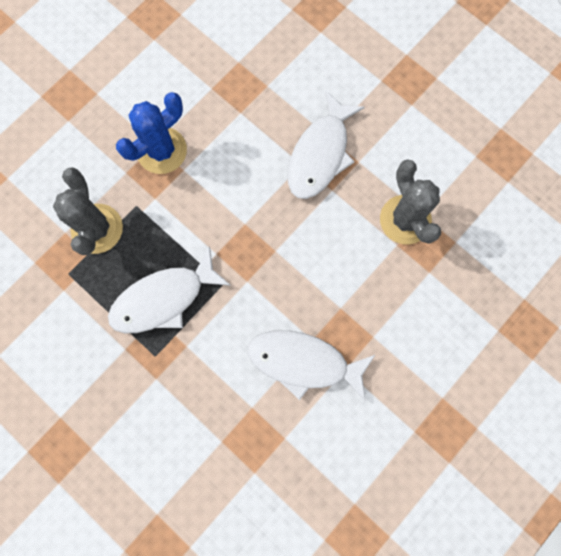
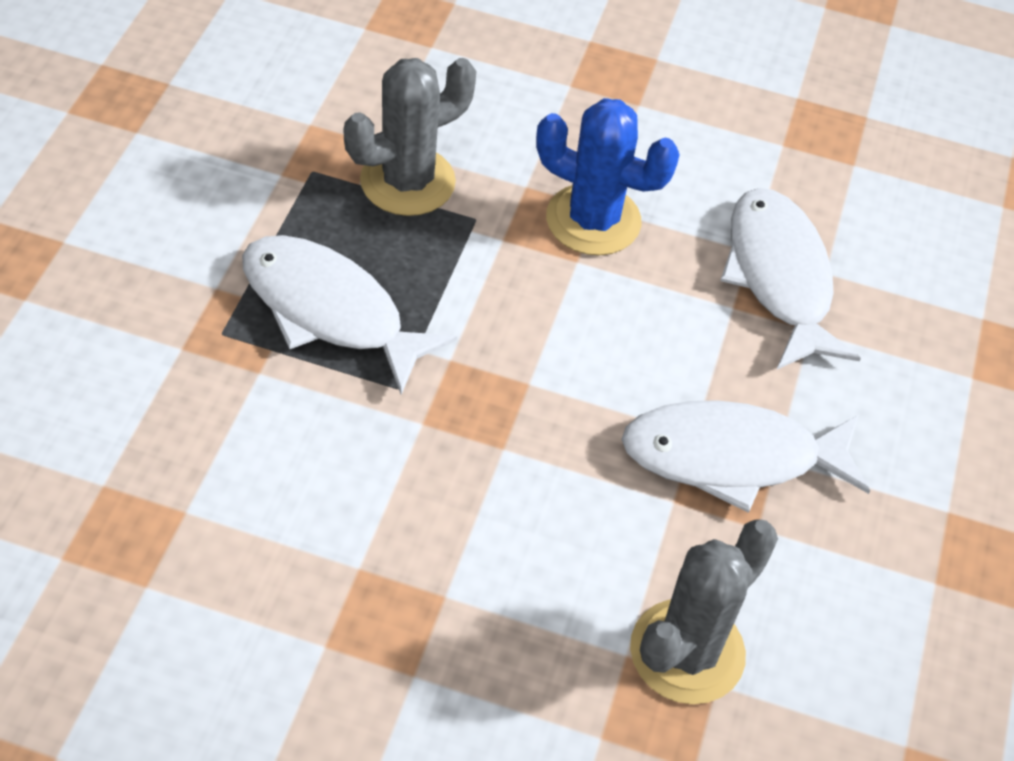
camera: 60 degrees right, 25 degrees down
(304, 362) = (309, 568): white fish -> white fish (779, 277)

